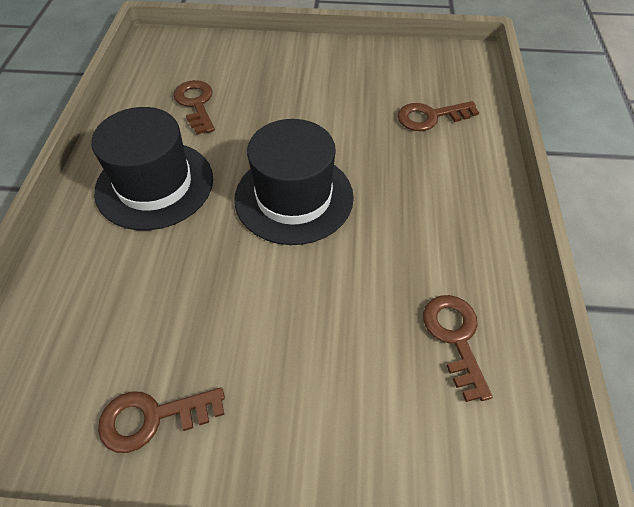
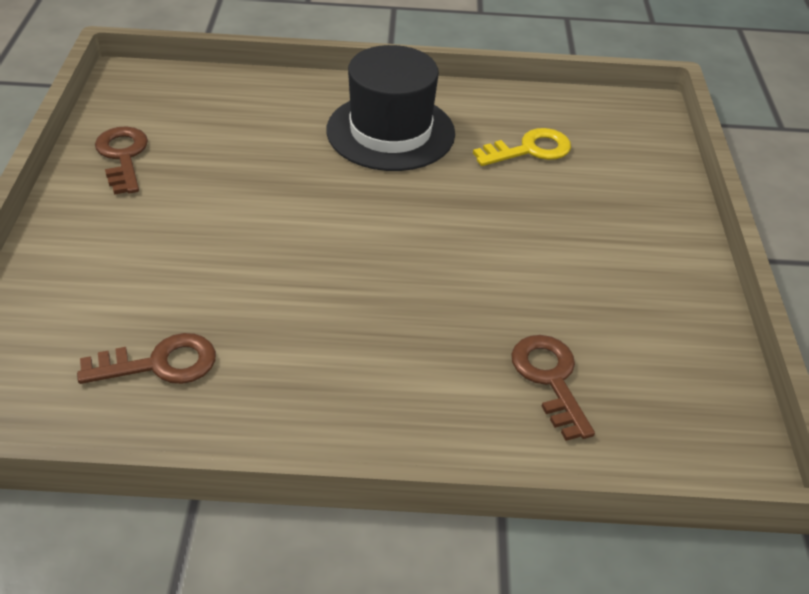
camera: 85 degrees right, 10 degrees down
(196, 104) = (530, 150): brown key -> yellow key
(294, 197) = (375, 234): black hat -> none

